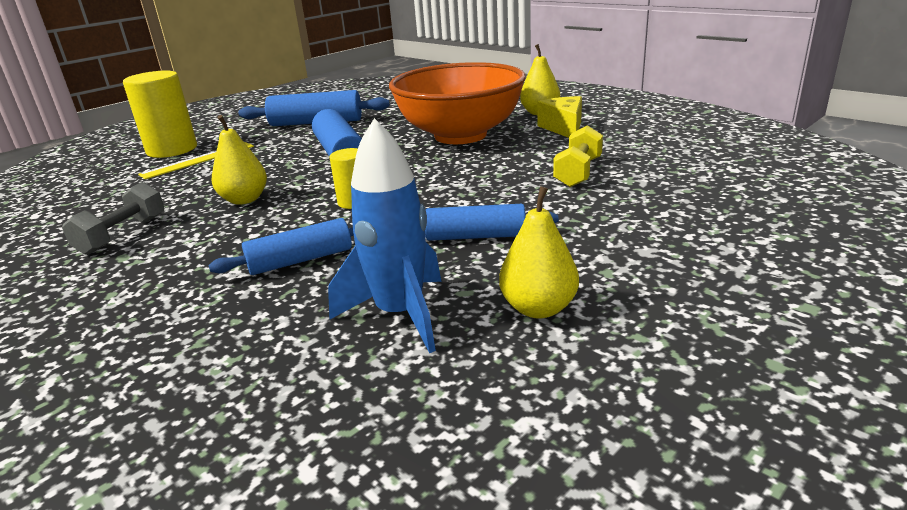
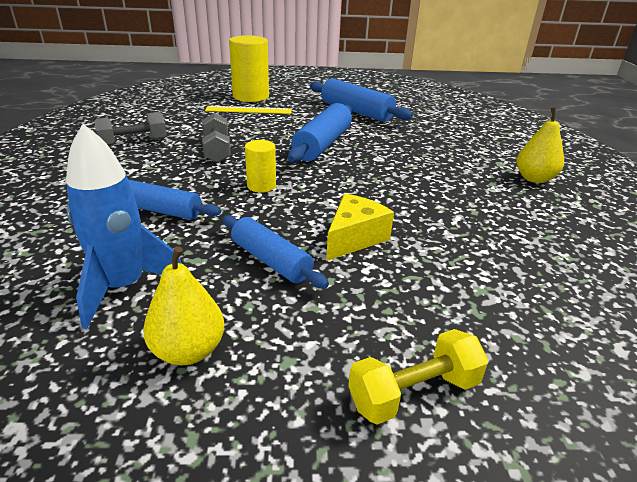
camera: 40 degrees right, 5 degrees up
(244, 200) = (217, 150): yellow pear -> grey dumbbell
(460, 135) = (427, 168): orange bowl -> none
(564, 128) = (526, 204): yellow cheese -> yellow cheese (354, 238)
(578, 173) = (451, 254): yellow dumbbell -> yellow dumbbell (414, 393)

